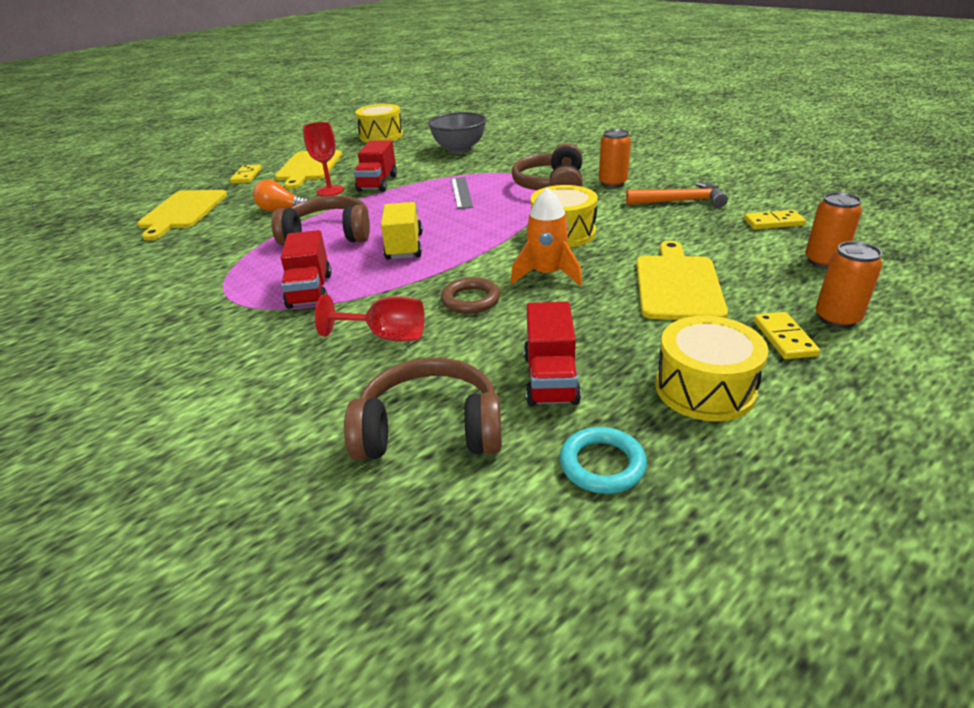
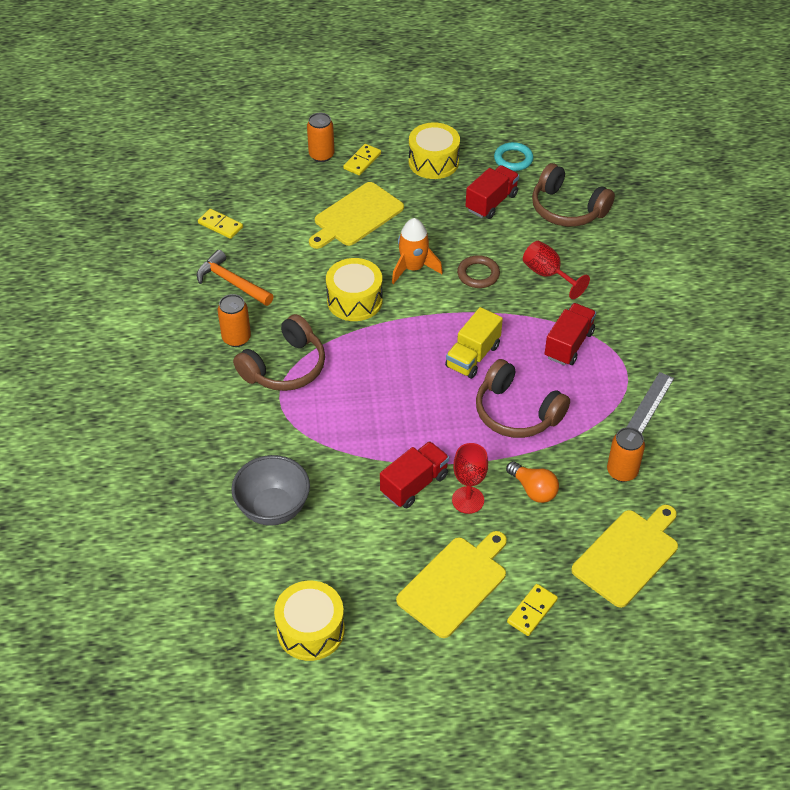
camera: 145 degrees left, 15 degrees up
(461, 192) = (361, 409): grey ruler -> grey ruler (649, 404)
(824, 261) = (257, 184): orange can -> orange can (622, 471)

